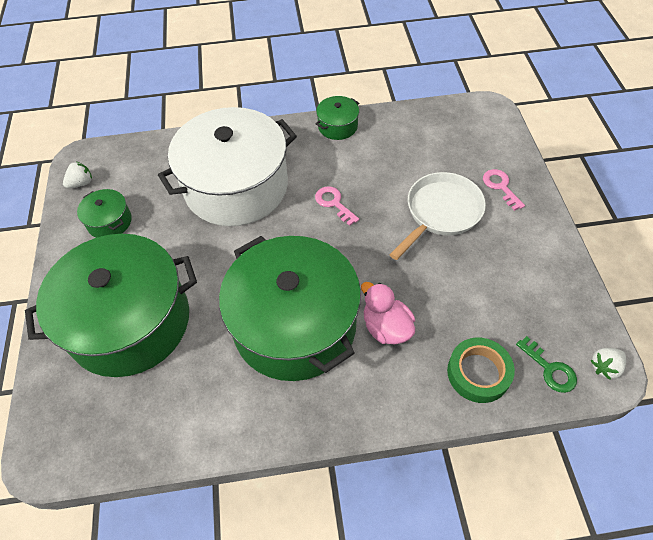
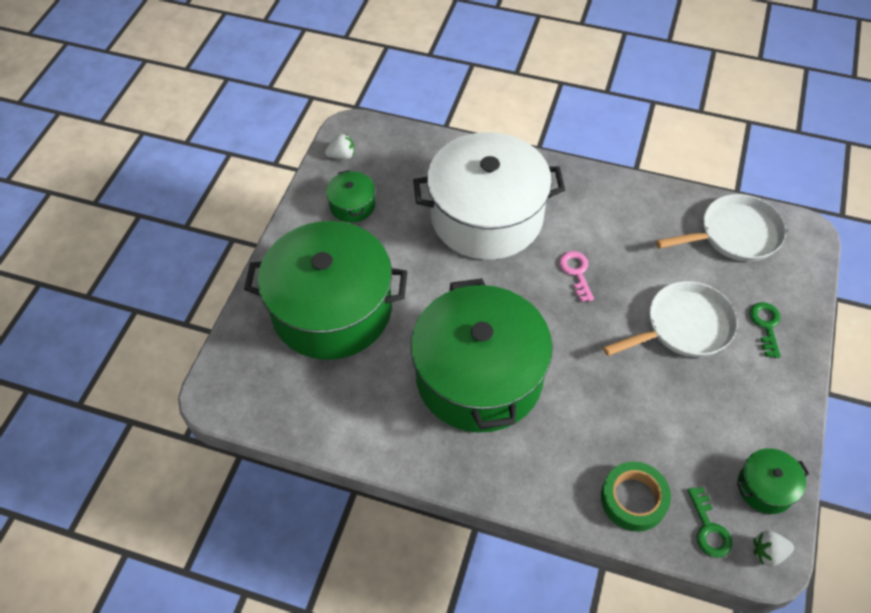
camera: 25 degrees right, 0 degrees up
(337, 126) = (622, 190): green pot -> green pot (765, 487)
(386, 327) = (566, 417): pink duck -> none
(440, 128) = (734, 234): none -> white pan
(500, 186) = (766, 325): pink key -> green key

